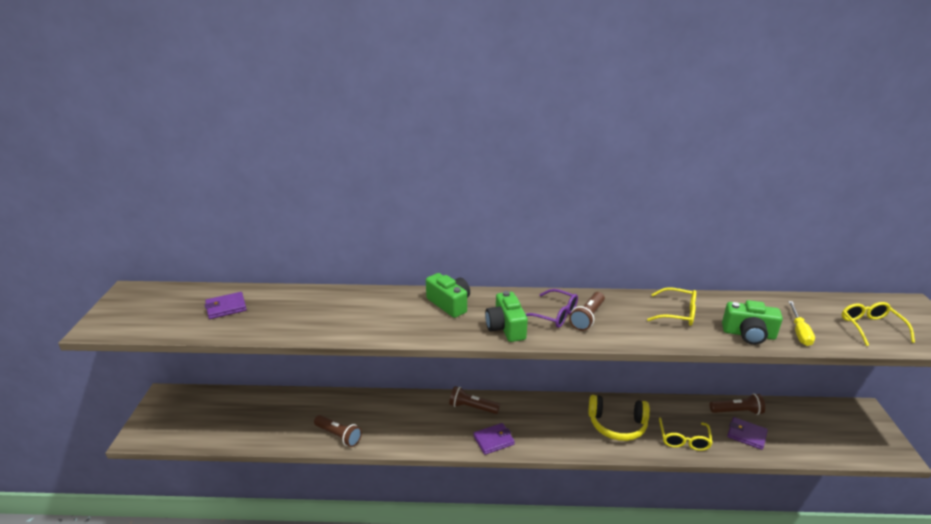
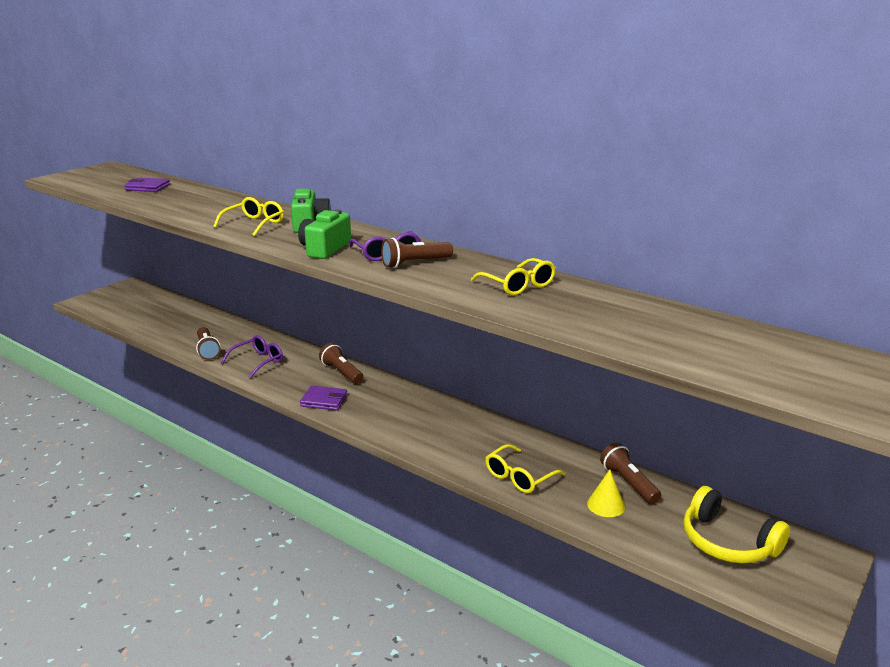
camera: 35 degrees right, 5 degrees down
(397, 427) = (258, 362): none -> purple glasses
(617, 425) = (463, 437): yellow headphones -> yellow headphones (727, 542)
(737, 411) = (628, 483): brown flashlight -> brown flashlight turned 150 degrees counterclockwise
(746, 435) = (606, 505): purple wallet -> yellow cone
(748, 334) = (566, 320): green camera -> none
(799, 332) = (637, 336): yellow screwdriver -> none
(870, 327) = (754, 362): yellow glasses -> yellow glasses (254, 224)

